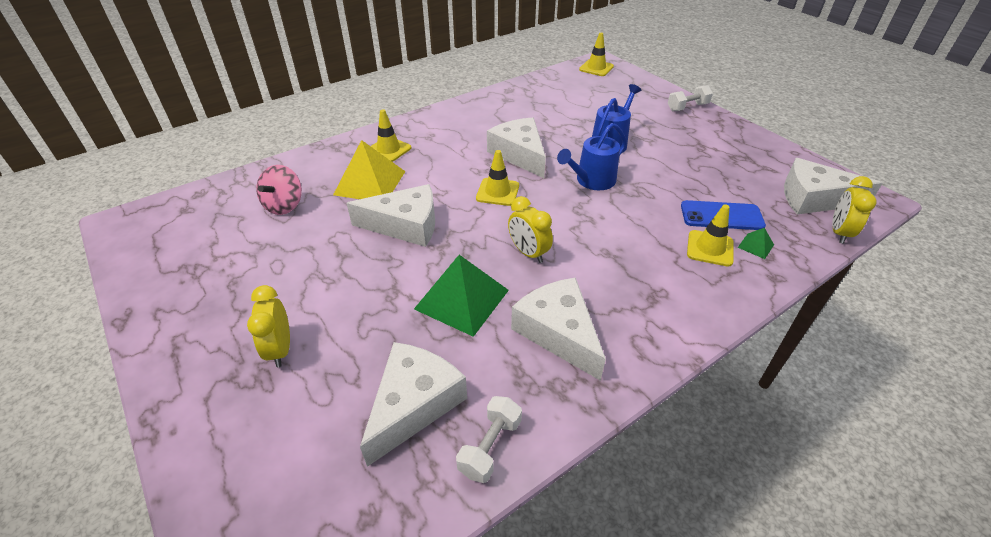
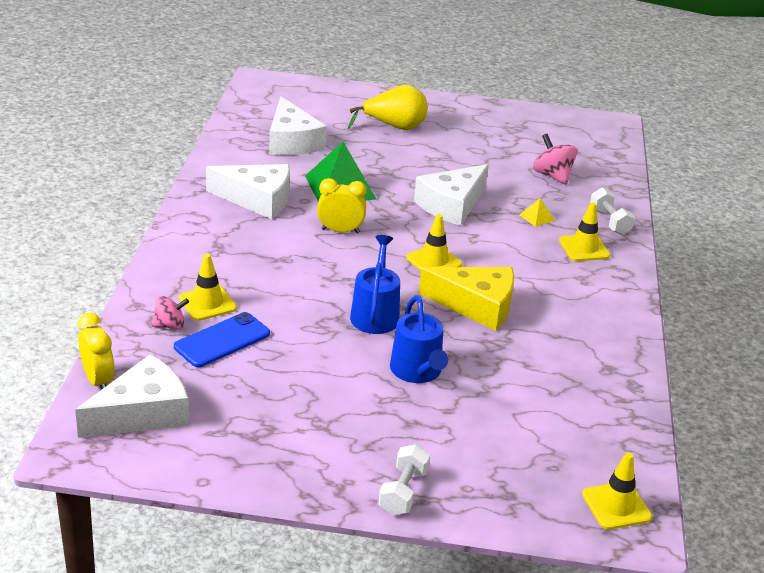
camera: 130 degrees right, 10 degrees down
(280, 349) = (394, 127): yellow clock -> yellow pear
(370, 182) = (537, 217): yellow pyramid -> yellow pyramid, size x0.43
(490, 447) = (233, 146): white dumbbell -> white dumbbell (609, 222)
(519, 154) = (476, 305): white cheese -> yellow cheese
(755, 246) = (170, 325): green pyramid -> pink spinning top

